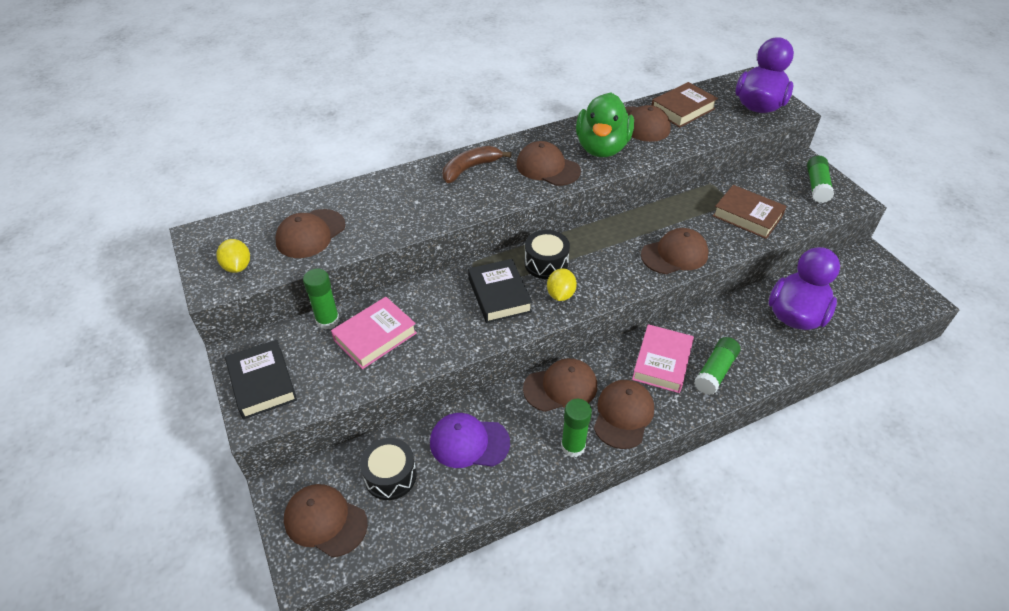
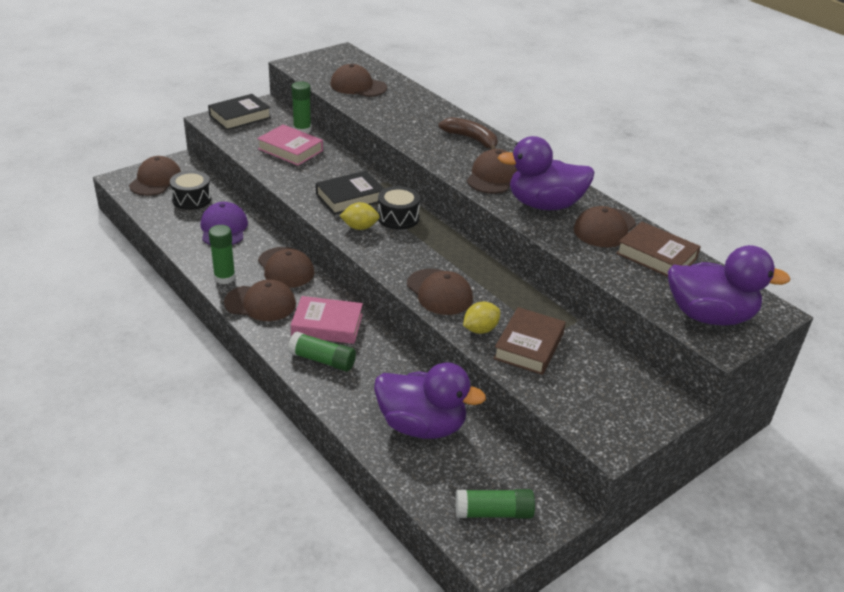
camera: 75 degrees right, 10 degrees down
(237, 267) = (315, 68): yellow lemon -> yellow lemon (480, 329)
(602, 148) = (544, 205): green duck -> purple duck
(816, 186) = (622, 411): green glue stick -> green glue stick (493, 512)

